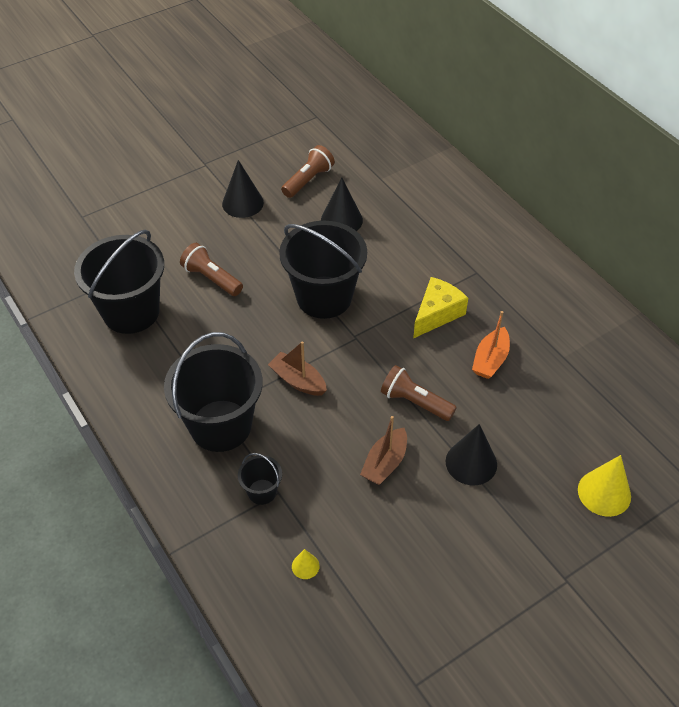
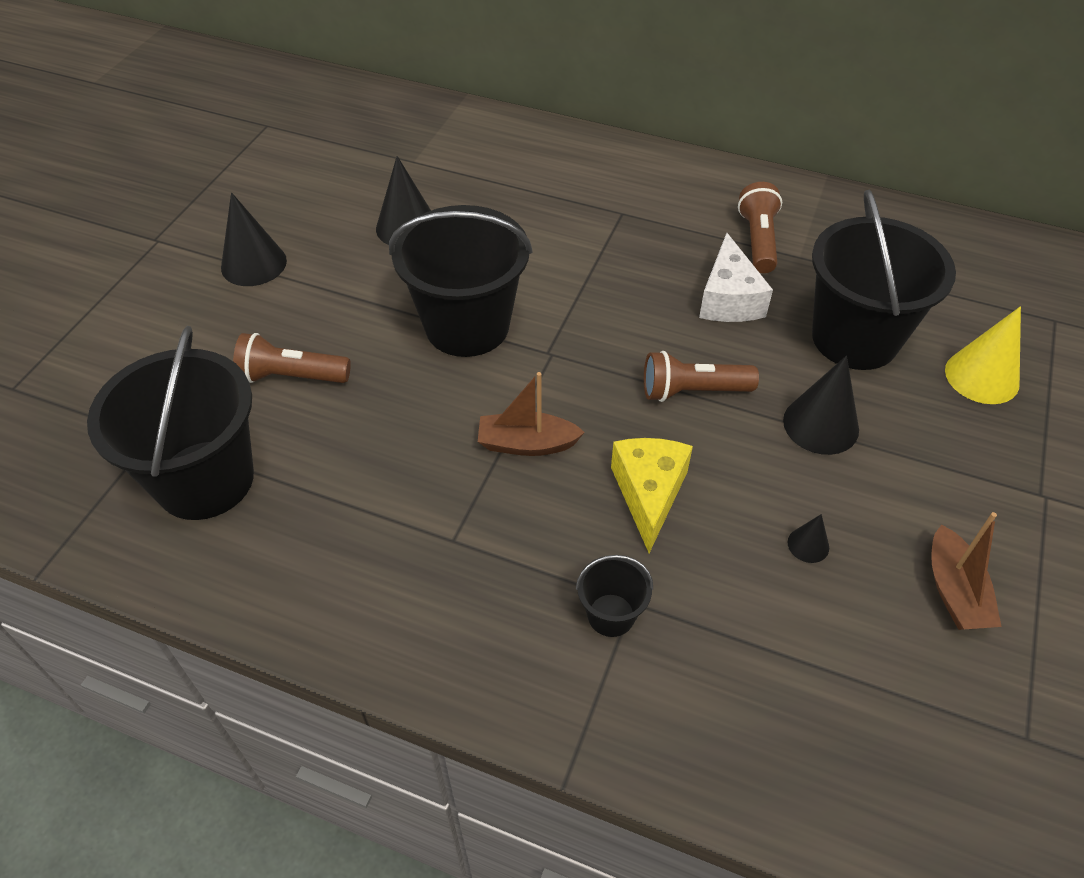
camera: 35 degrees left, 0 degrees up
(220, 425) = (475, 561): black bucket -> black bucket (854, 338)
(305, 566) = (757, 677): yellow cone -> none
(308, 180) = (321, 200): brown flashlight -> brown flashlight (758, 240)
(385, 463) = (727, 484): brown boat -> brown boat (954, 591)
(397, 521) = (808, 545): none -> black cone
(437, 314) = (621, 278): yellow cheese -> yellow cheese (649, 494)
(490, 360) = (729, 299): orange boat -> white cheese

